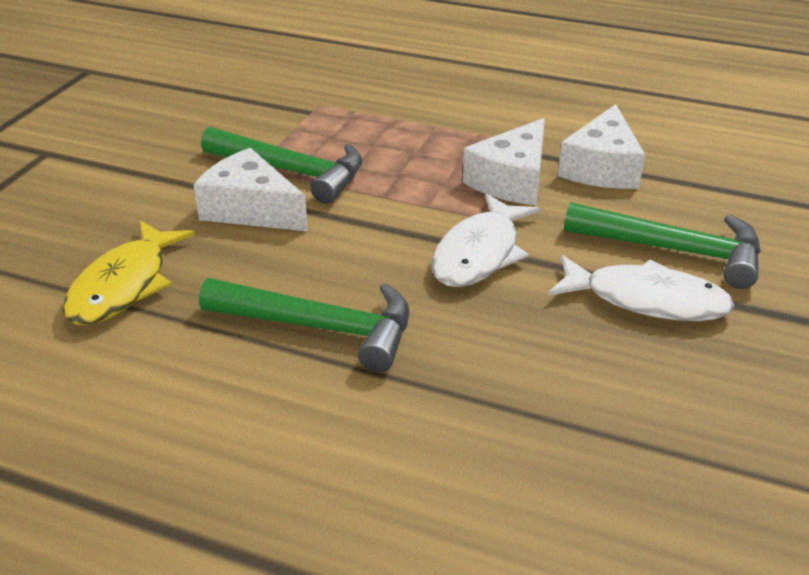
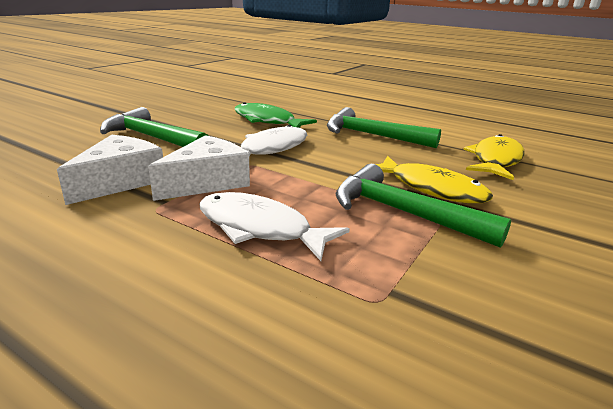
camera: 170 degrees left, 10 degrees down
(250, 209) = (431, 188): white cheese -> yellow fish
(540, 347) = (267, 121): none -> green fish
(647, 300) = (198, 126): white fish -> white fish (259, 228)

